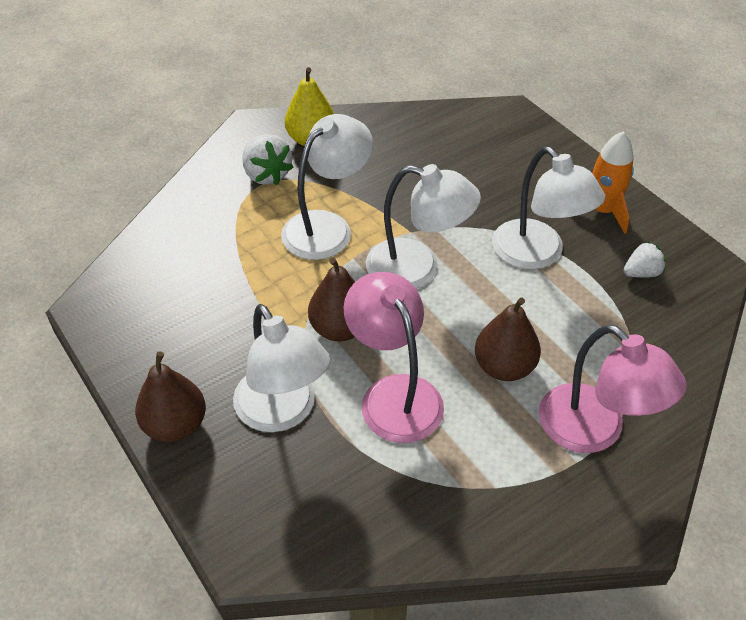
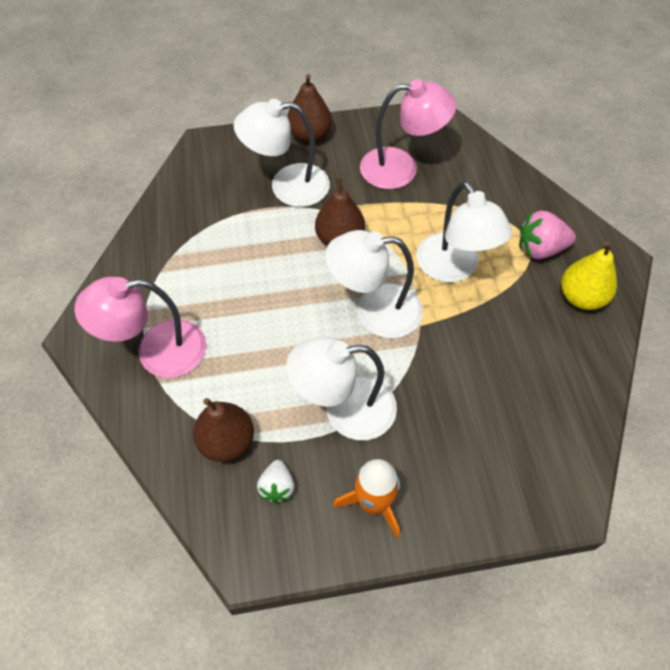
camera: 115 degrees right, 10 degrees up
(266, 175) = (540, 249): white strawberry -> pink strawberry
(394, 394) = (264, 248): pink lamp -> pink lamp (401, 168)
(417, 268) = (374, 311): white lamp -> white lamp turned 45 degrees clockwise
(504, 367) = (245, 323): brown pear -> brown pear (227, 441)

